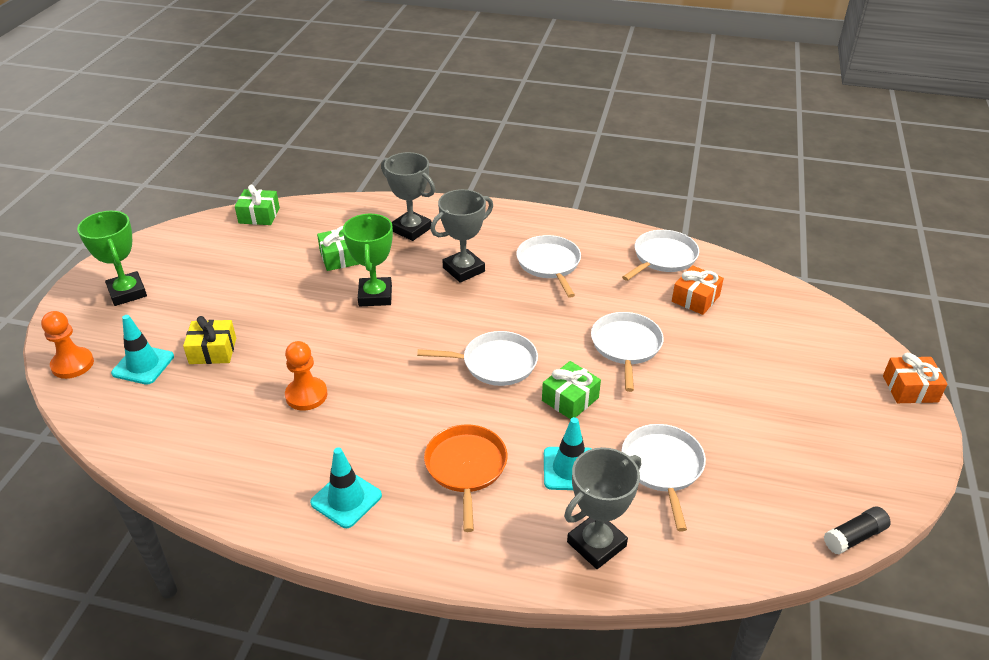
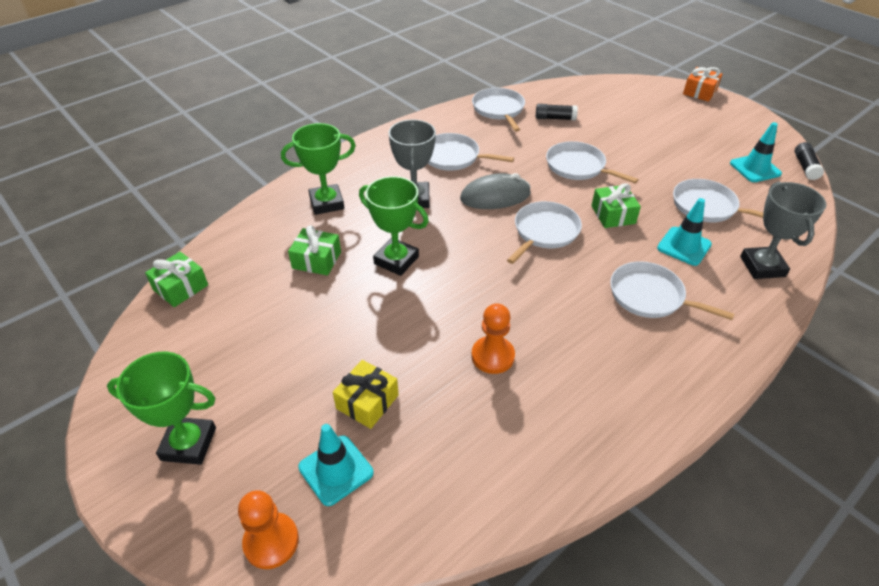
camera: 55 degrees left, 5 degrees up
(346, 499) = (643, 380): turquoise traffic cone -> turquoise traffic cone (755, 168)
(411, 229) = (327, 203): grey trophy -> green trophy
(466, 468) = (650, 296): orange pan -> white pan
(517, 312) = (495, 196): none -> grey mouse
(695, 298) = (555, 118): orange gift -> black glue stick

